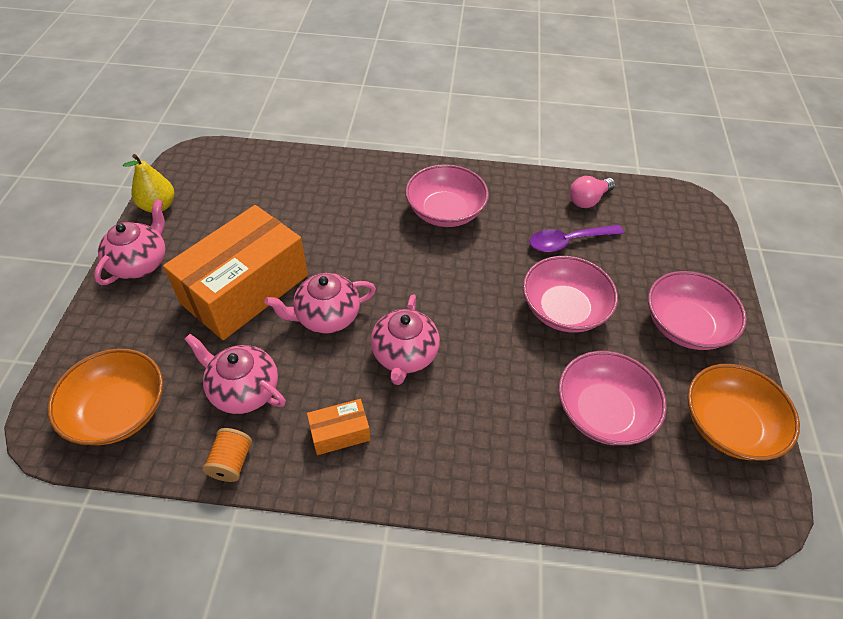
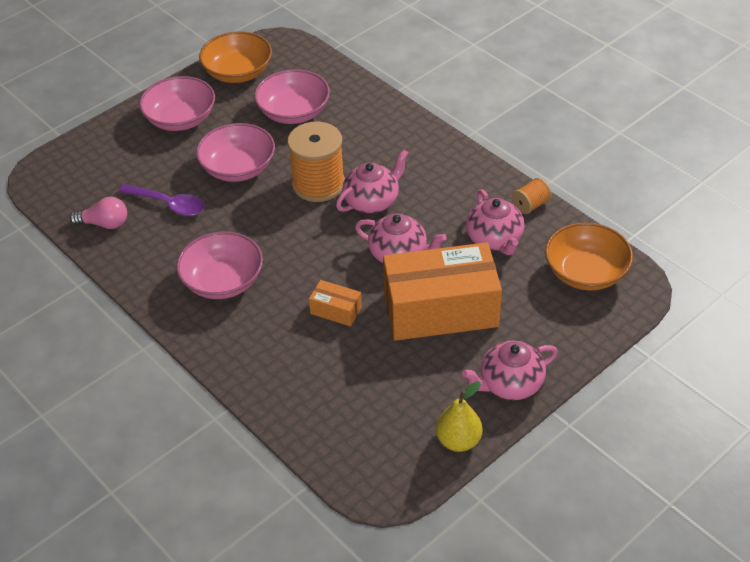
camera: 135 degrees left, 5 degrees down
(340, 433) = (454, 184): orange box -> orange box (336, 310)
(474, 340) = (318, 184): none -> orange spool

